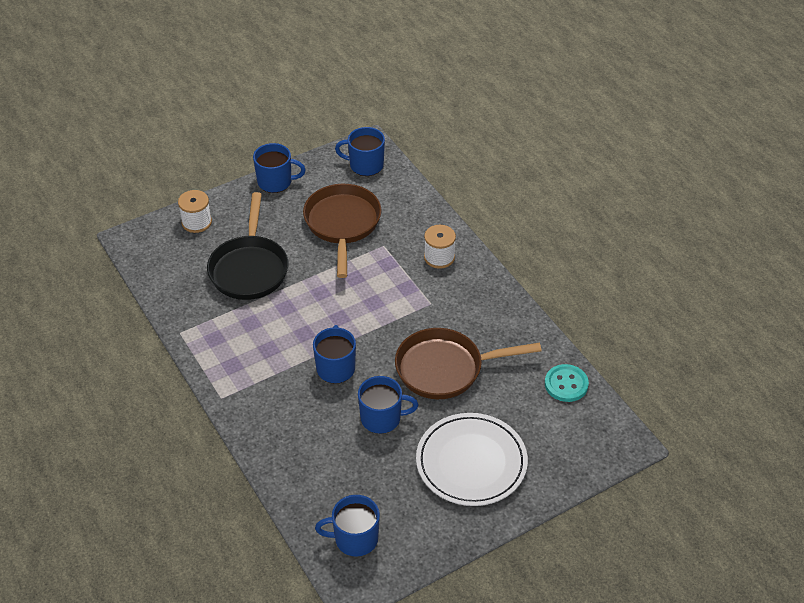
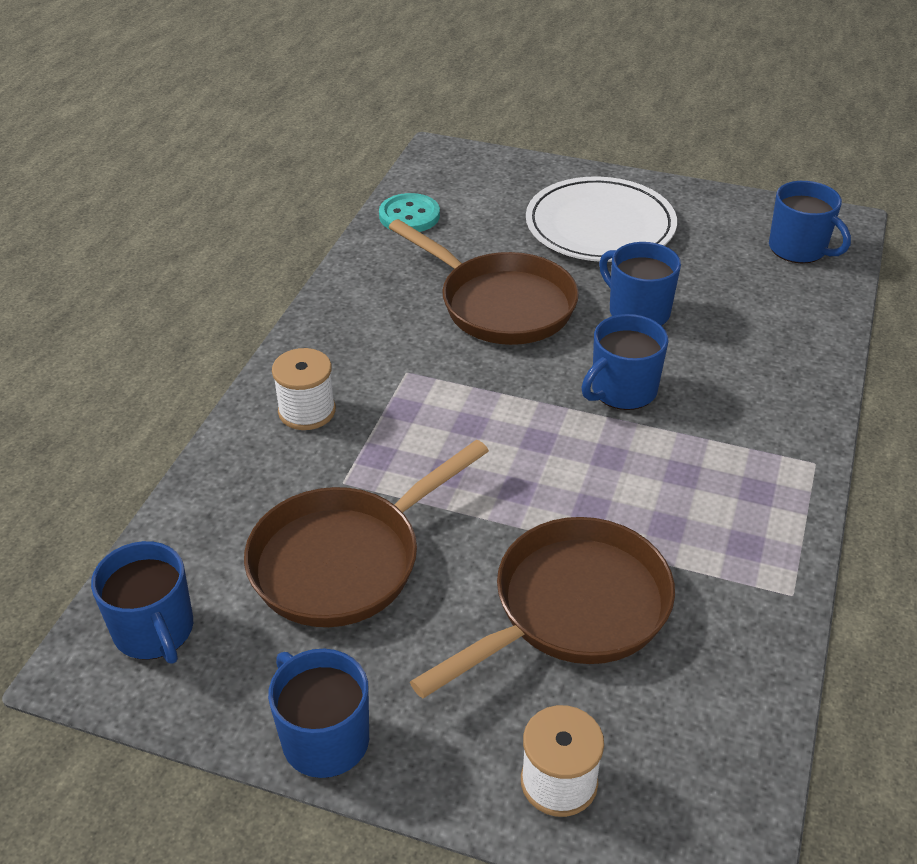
camera: 130 degrees left, 5 degrees down
(249, 268) = (571, 609): black pan -> brown pan

